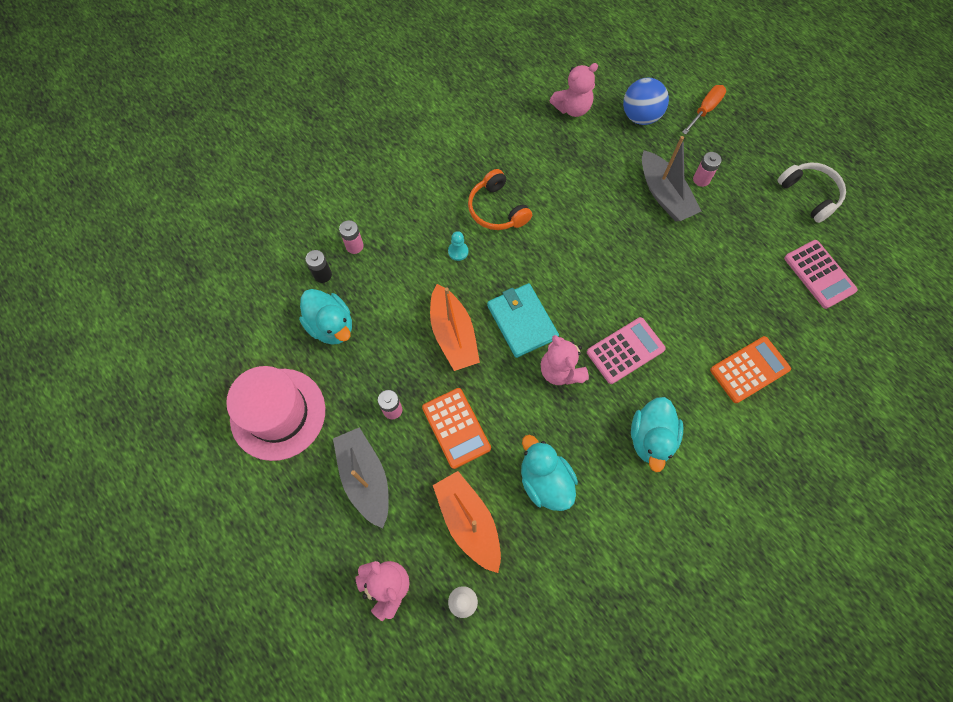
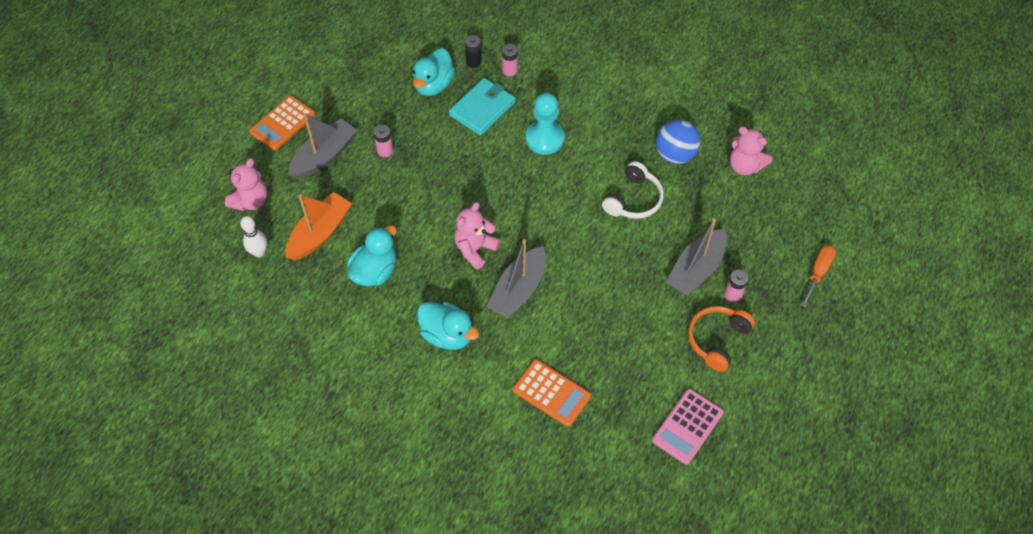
camera: 65 degrees right, 10 degrees down
(278, 414) = (348, 84): pink hat -> none
(453, 334) = (468, 164): orange boat -> none
(456, 428) = (390, 196): orange calculator -> orange calculator (283, 123)
(458, 251) = (545, 138): turquoise pawn -> turquoise pawn, size x2.10
(497, 209) = (601, 149): orange headphones -> orange headphones (717, 339)
(522, 321) = (505, 206): turquoise wallet -> turquoise wallet (482, 109)
(625, 350) = (518, 290): pink calculator -> grey boat
(640, 116) = (772, 222): blue ball -> blue ball (675, 154)
(651, 438) = (447, 335): turquoise duck -> turquoise duck turned 135 degrees counterclockwise
(705, 110) = (818, 273): orange screwdriver -> orange screwdriver turned 75 degrees counterclockwise
(809, 194) = (776, 394): white headphones -> white headphones (634, 199)

